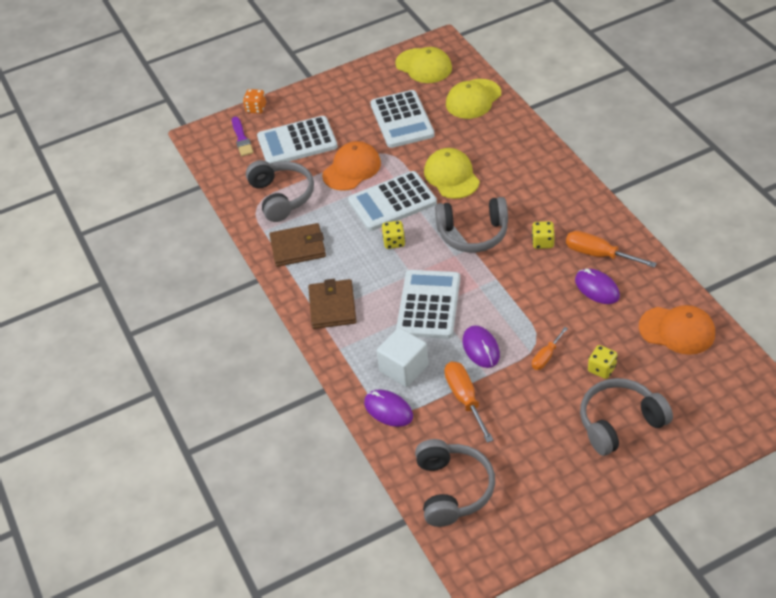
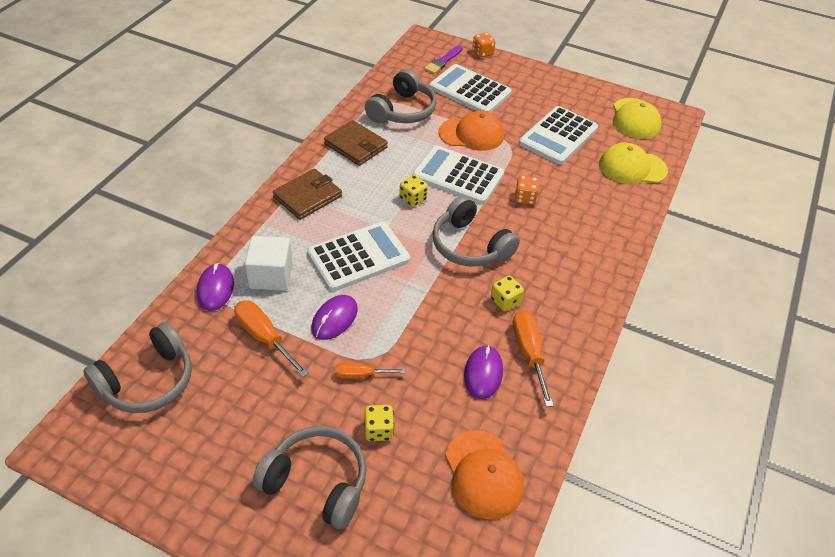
camera: 45 degrees right, 0 degrees up
(451, 176) = (525, 198): yellow cap -> orange dice
(465, 399) = (264, 337): orange screwdriver -> orange screwdriver turned 75 degrees counterclockwise

